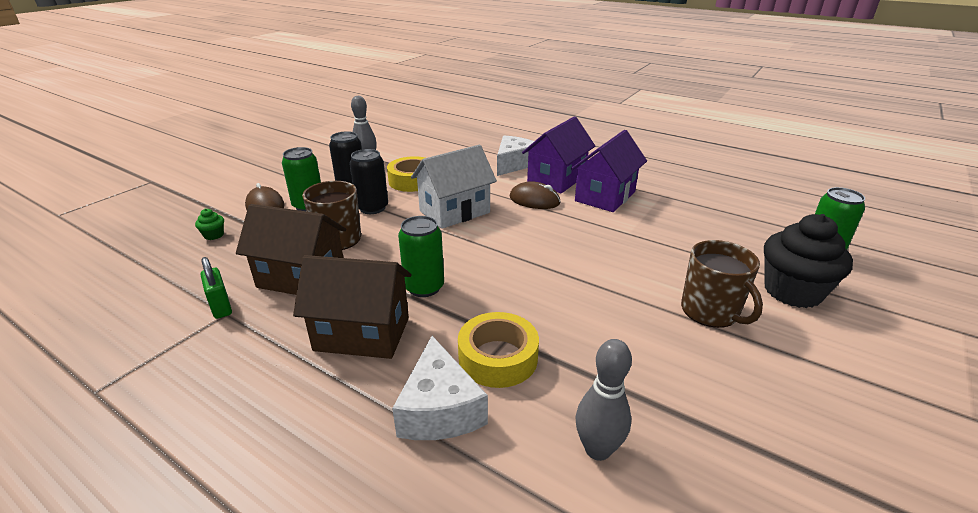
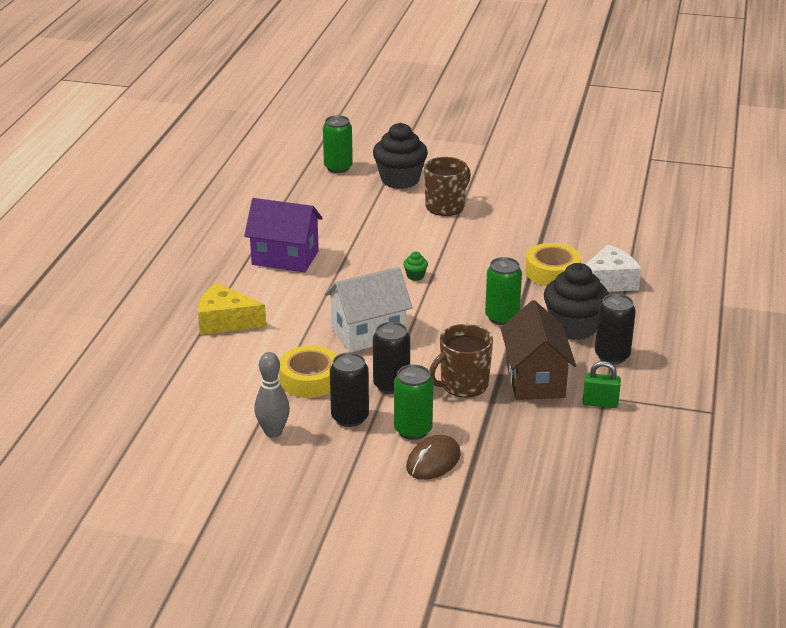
camera: 110 degrees left, 0 degrees up
(214, 235) = (511, 466): green cupcake -> green cupcake (415, 276)
(221, 307) = (600, 403): green padlock -> green padlock turned 60 degrees clockwise
(281, 346) = (612, 356): none -> black can
(362, 334) = (573, 327): brown house -> black cupcake
(454, 212) = (368, 333): white house -> white house turned 60 degrees counterclockwise
(514, 164) = (225, 321): white cheese -> yellow cheese
(534, 200) = (315, 294): brown mouse -> none
(556, 179) = (257, 288): purple house -> none
(597, 449) = (593, 233): grey bowling pin -> none

